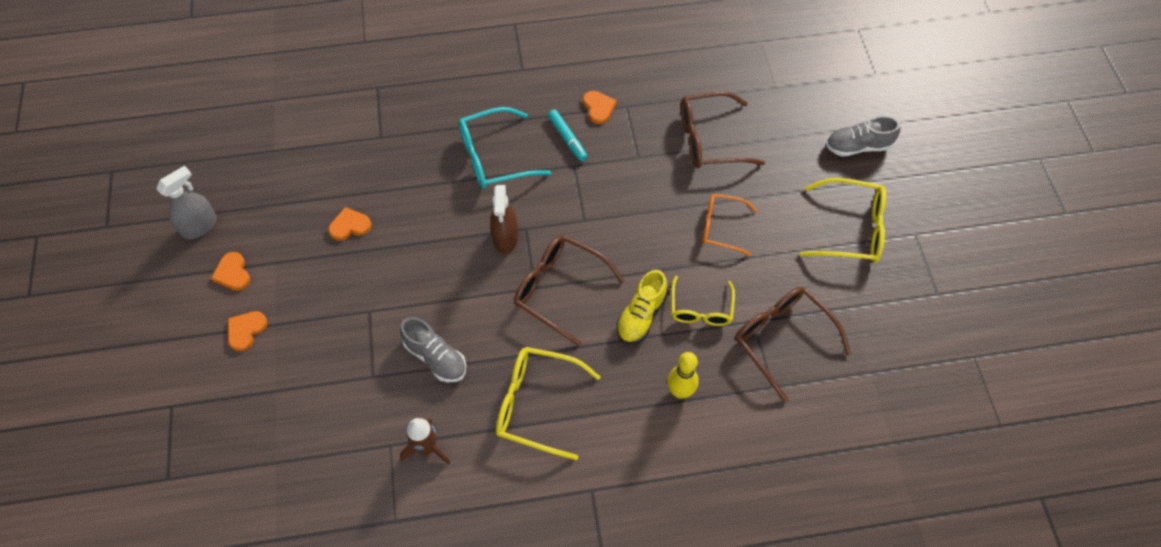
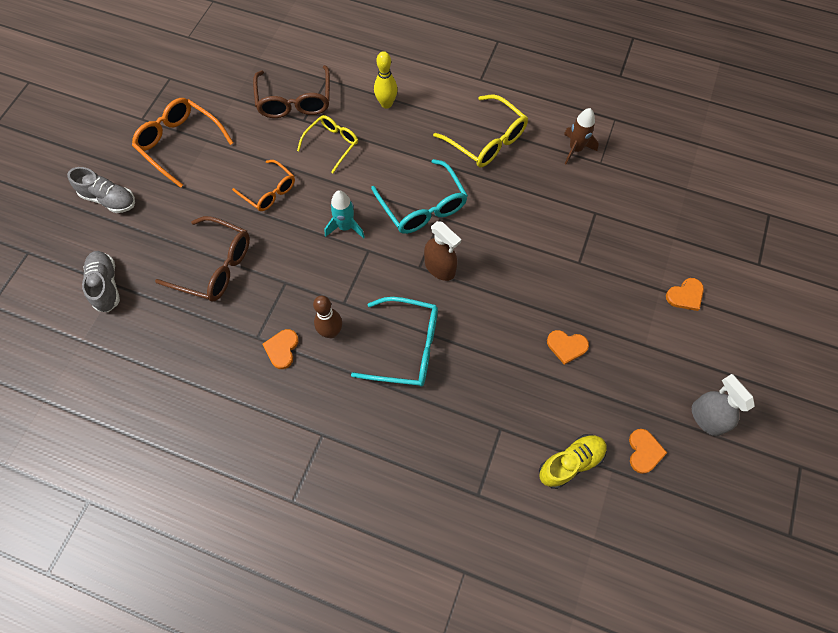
camera: 150 degrees left, 5 degrees up
(200, 226) = (706, 418): grey spray bottle -> grey spray bottle turned 75 degrees clockwise
(232, 273) = (685, 353): orange heart -> orange heart (644, 451)
(436, 357) = (542, 203): grey shoe -> grey shoe (106, 285)
(505, 238) = (440, 268): brown spray bottle -> brown spray bottle turned 105 degrees clockwise
(559, 289) = (423, 206): brown glasses -> turquoise glasses
(567, 138) = (331, 332): turquoise marker -> brown bowling pin
(621, 231) = (345, 227): none -> turquoise rocket
(641, 316) = (377, 160): yellow shoe -> yellow shoe (570, 463)
(850, 229) = (180, 144): yellow glasses -> orange glasses

